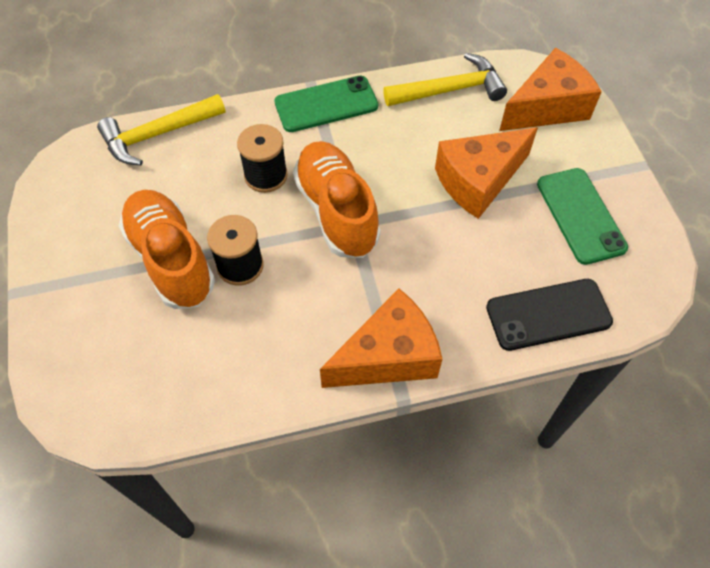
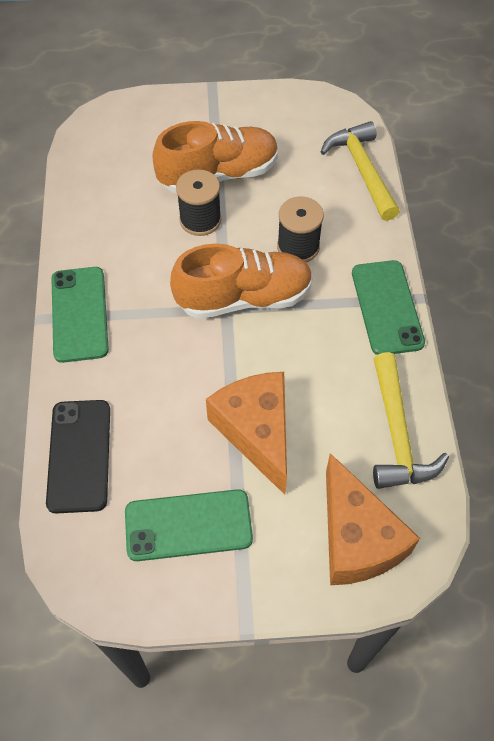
camera: 100 degrees right, 0 degrees up
(388, 356) = (80, 314): orange cheese -> green phone

